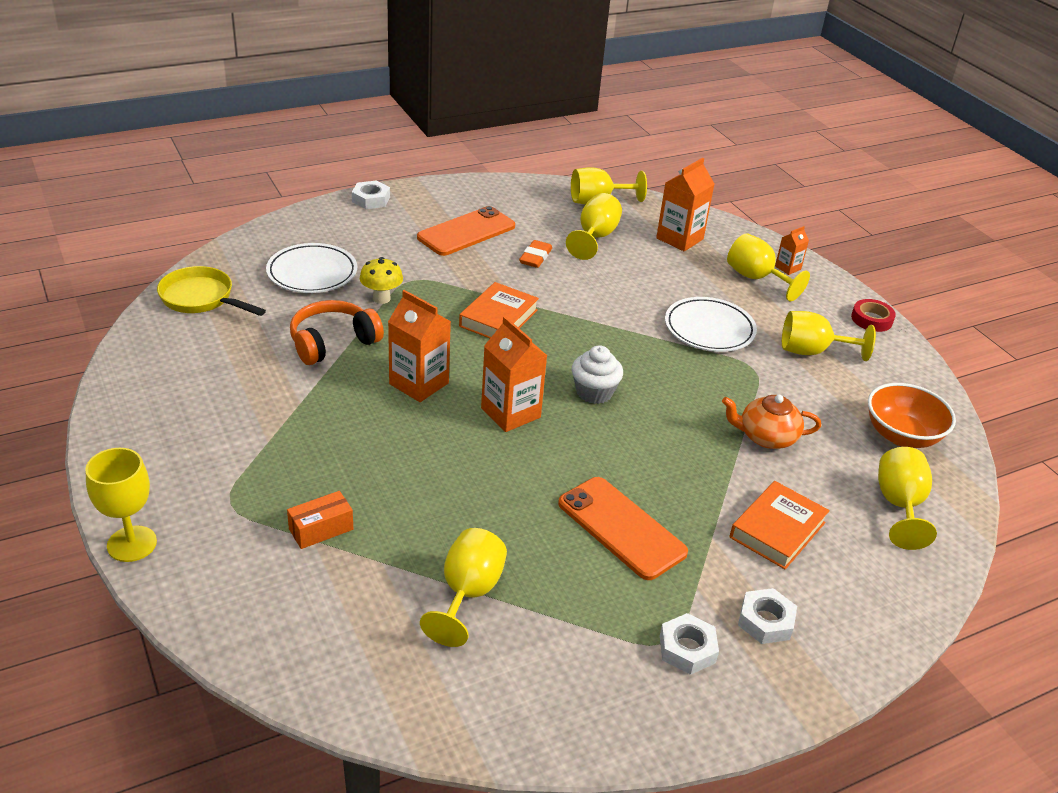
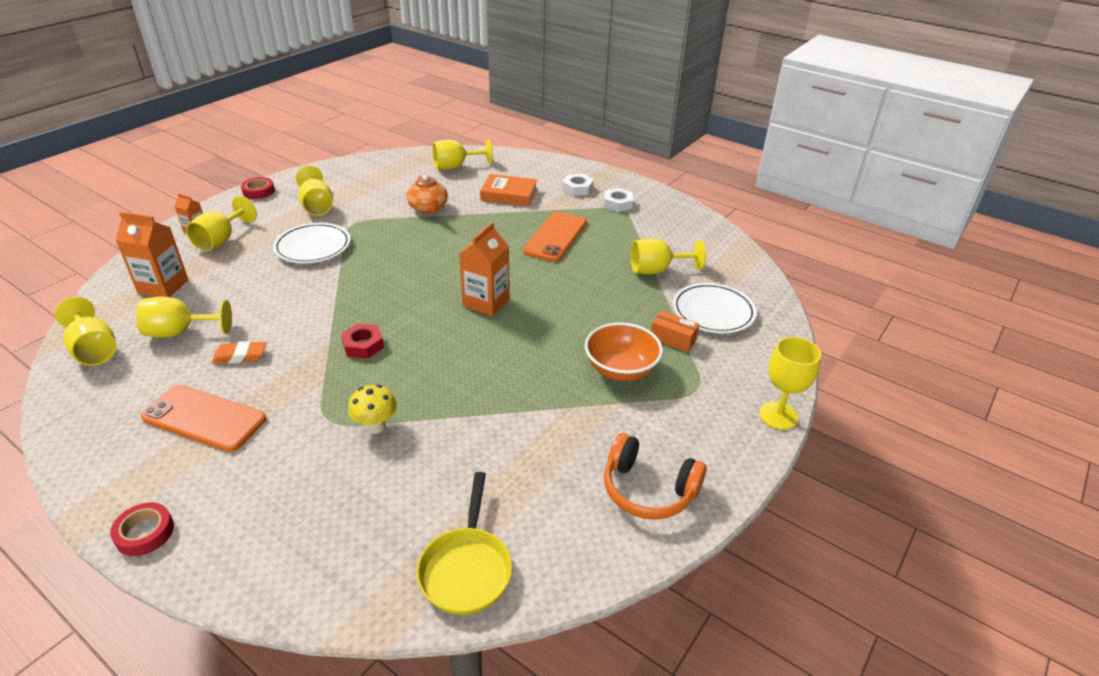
camera: 115 degrees left, 0 degrees up
(312, 273) = (357, 501): white plate -> white plate (713, 312)
(332, 342) = (470, 426): orange headphones -> orange headphones (648, 490)
(371, 199) = (145, 533): white nut -> red tape
(419, 383) = (488, 355): orange carton -> none
(498, 318) = (363, 345): orange book -> red nut
(594, 392) = (432, 275): white cupcake -> none
(901, 435) = (391, 171): orange bowl -> orange bowl (621, 369)

